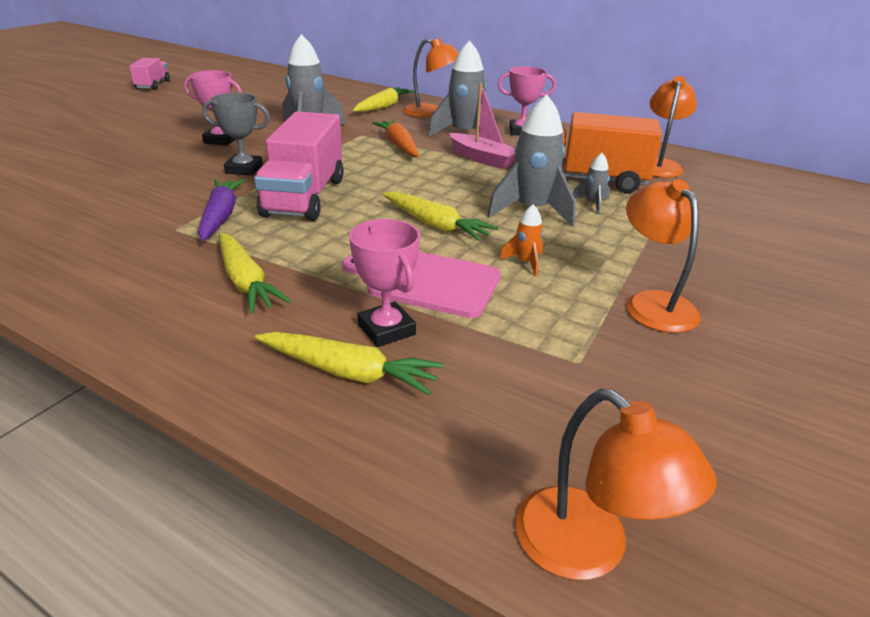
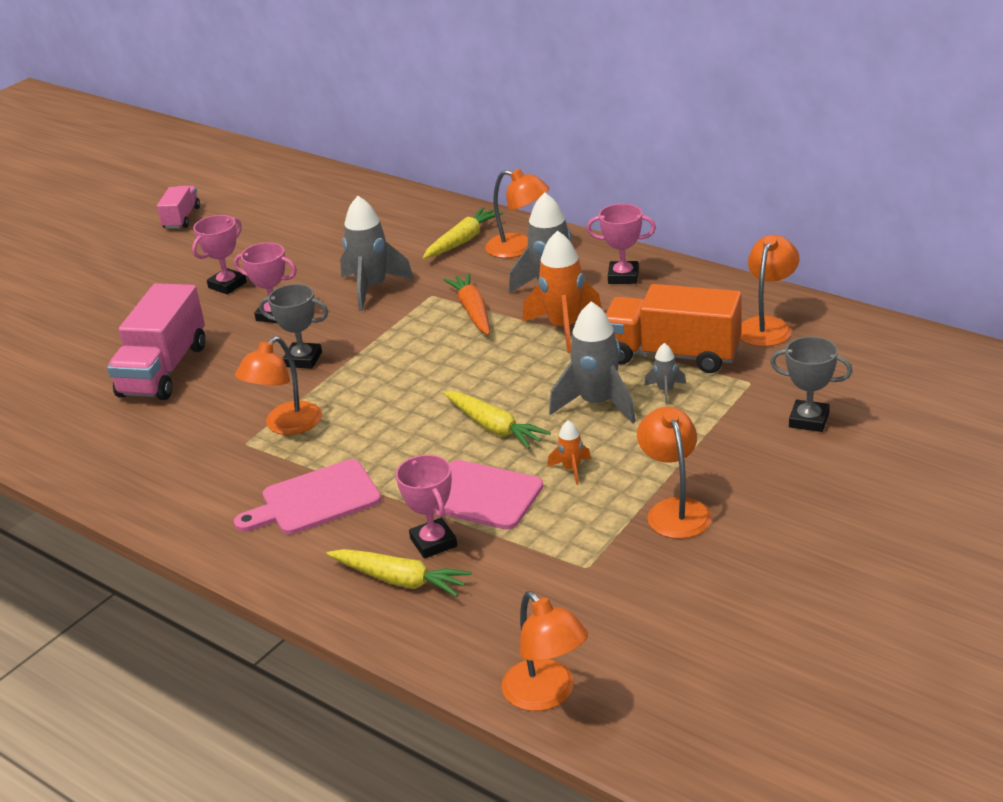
camera: 10 degrees right, 0 degrees up
(182, 121) = (227, 285): none -> pink trophy
(221, 216) = (286, 426): purple carrot -> orange lamp
(246, 282) = (315, 500): yellow carrot -> pink cutting board
(304, 197) = (366, 396): pink truck -> pink truck (164, 370)
(482, 159) = (564, 328): pink boat -> orange rocket
(740, 230) = (809, 420): none -> grey trophy

